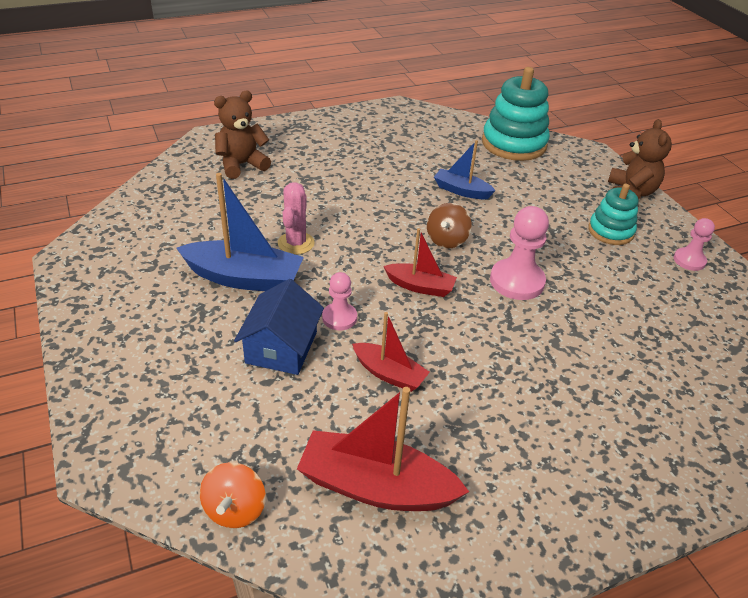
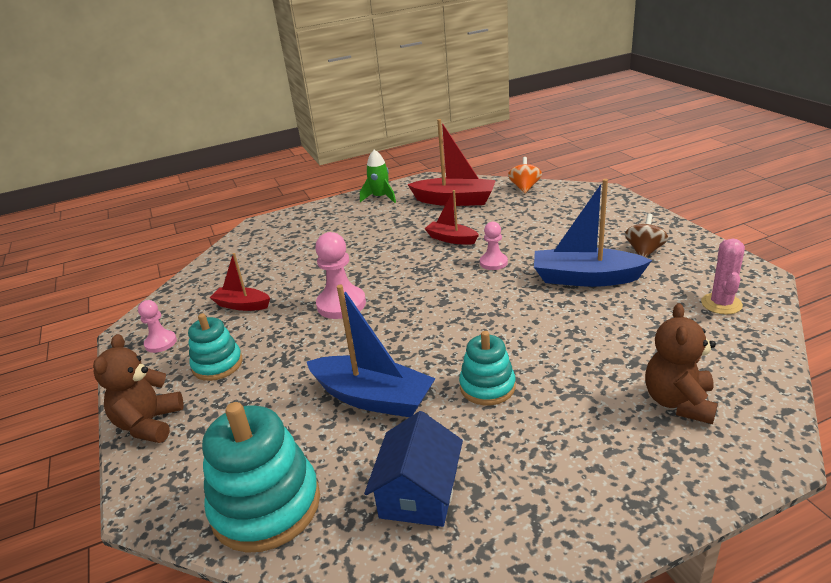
camera: 175 degrees left, 10 degrees down
(241, 165) = (678, 402): brown teddy bear -> brown teddy bear turned 135 degrees clockwise
(281, 347) = (530, 242): blue house -> blue house (419, 493)
(296, 243) = (553, 311): pink cactus -> pink cactus (721, 304)
(373, 188) = (487, 387): none -> turquoise stacking toy
(420, 286) = (429, 290): red boat -> red boat (242, 305)
(447, 240) = (400, 333): brown spinning top -> brown spinning top (644, 251)
(461, 191) = (373, 398): blue boat -> blue boat, size x1.71
(524, 532) = (380, 197): none -> green rocket

